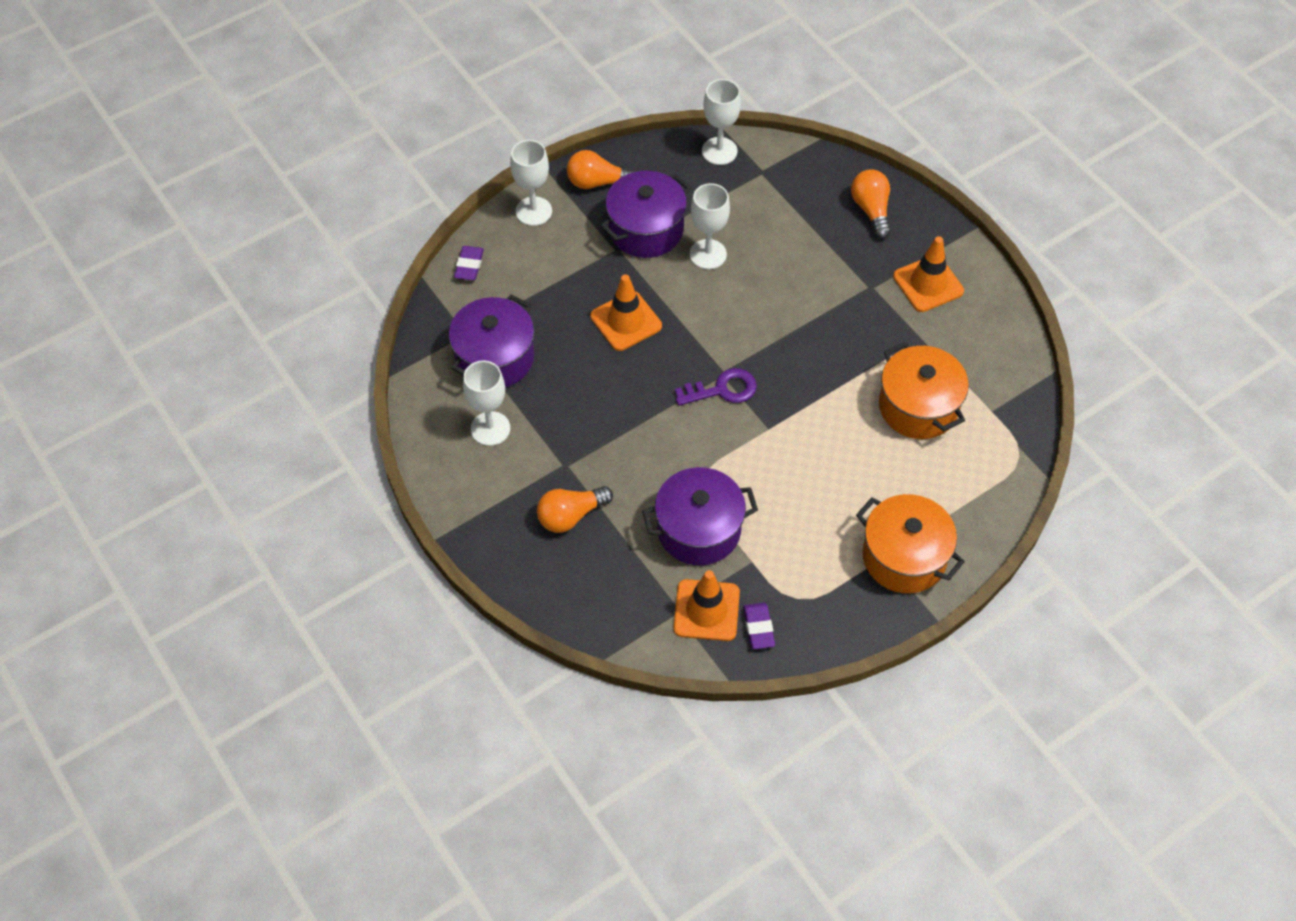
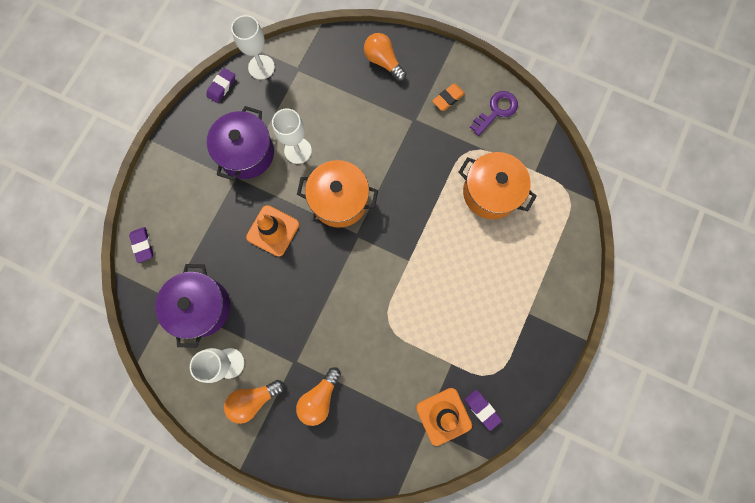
camera: 30 degrees left, 20 degrees up
(533, 211) = (163, 179): white goblet -> none
(597, 182) = (193, 133): orange light bulb -> orange light bulb (254, 399)
(660, 150) = (221, 87): none -> purple eraser
(699, 530) = (406, 360): purple pot -> none
(722, 389) = (363, 248): purple key -> purple key (496, 111)
(904, 557) = (540, 306): orange pot -> orange pot (339, 200)
(928, 284) = (448, 98): orange traffic cone -> orange eraser

